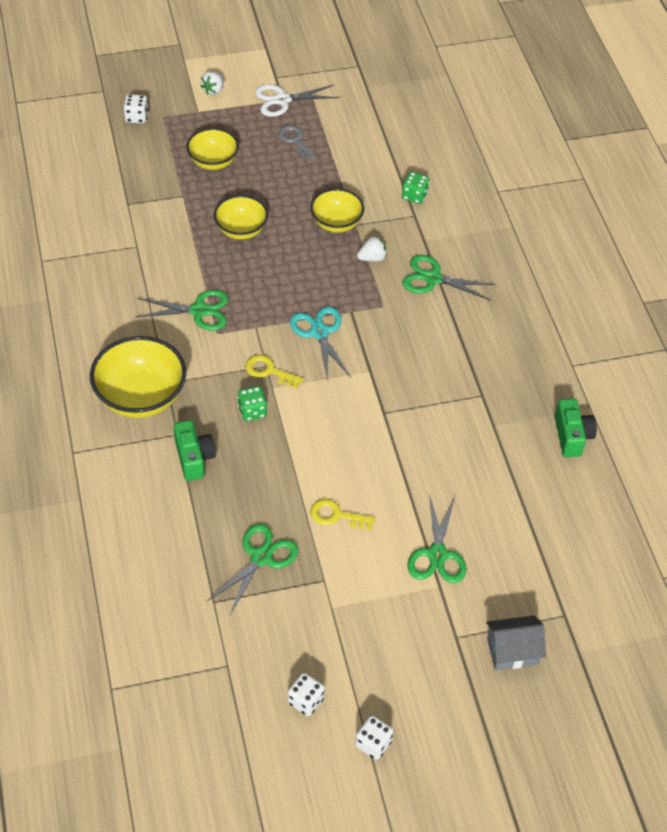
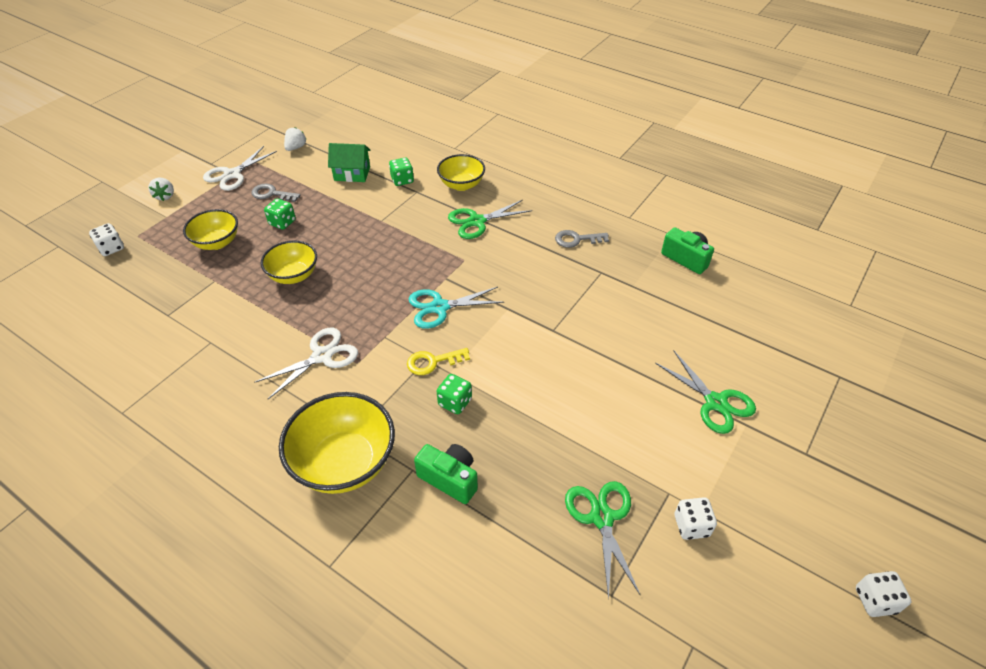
camera: 40 degrees left, 5 degrees down
(199, 311) = (322, 356): green scissors -> white scissors
(277, 175) = (282, 222): none -> green dice
(305, 701) = (786, 615): white dice -> white dice (691, 526)
(319, 332) = (439, 307): turquoise scissors -> turquoise scissors turned 45 degrees counterclockwise
(336, 223) = (365, 228): yellow bowl -> yellow bowl (461, 185)
(336, 515) = (614, 433): yellow key -> none
(372, 258) = (419, 234): white strawberry -> white strawberry (296, 147)
(379, 161) = (352, 174): none -> green house
(498, 353) = (577, 239): none -> grey key
(512, 651) = (849, 431): grey house -> none

